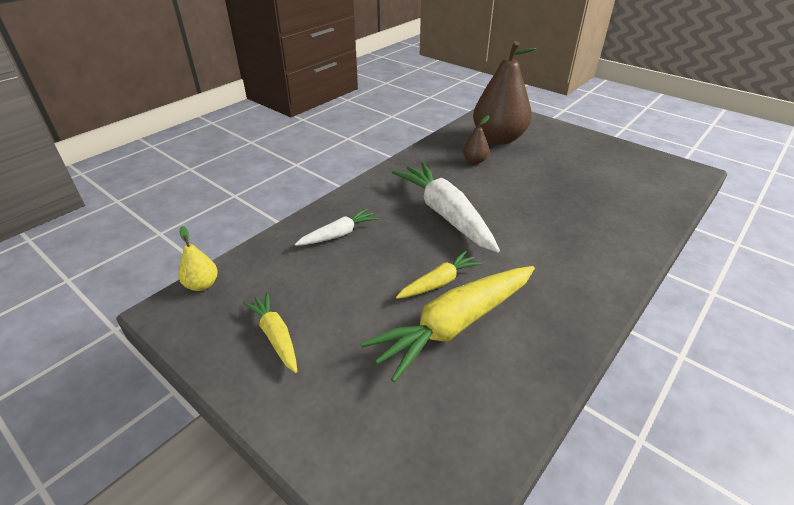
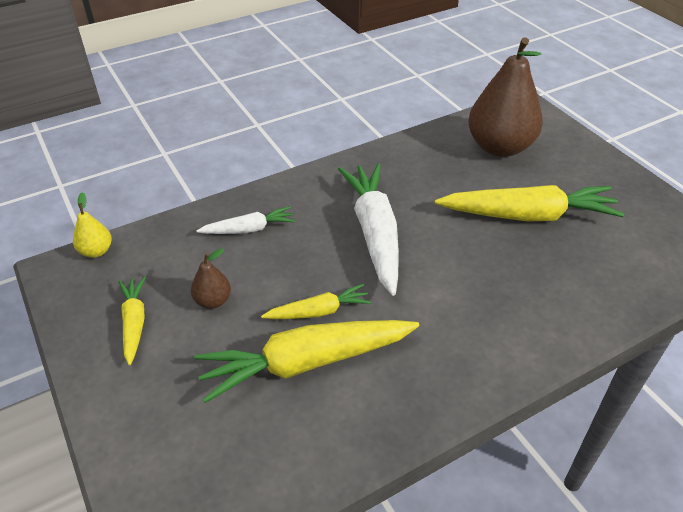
camera: 20 degrees right, 5 degrees up
(474, 161) = (450, 172): brown pear -> brown pear (213, 301)
(550, 178) = (528, 215): none -> yellow carrot

